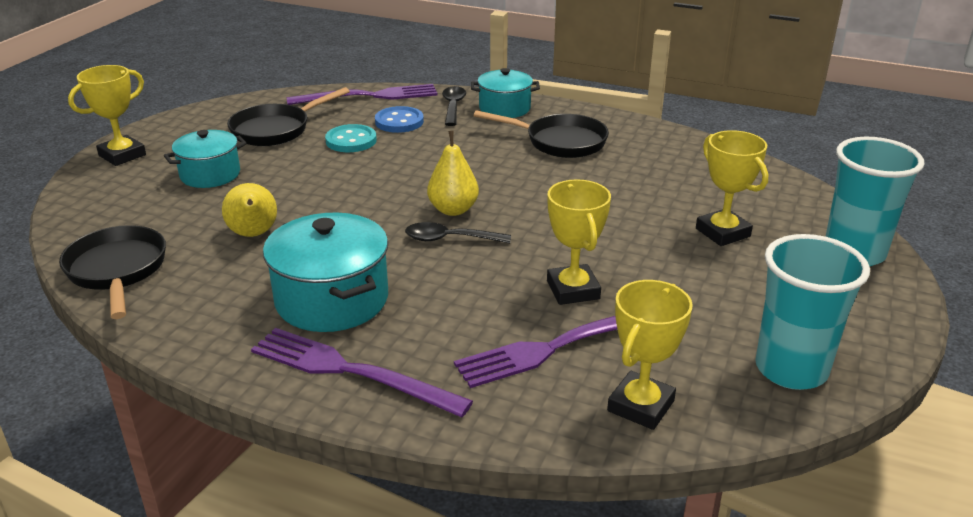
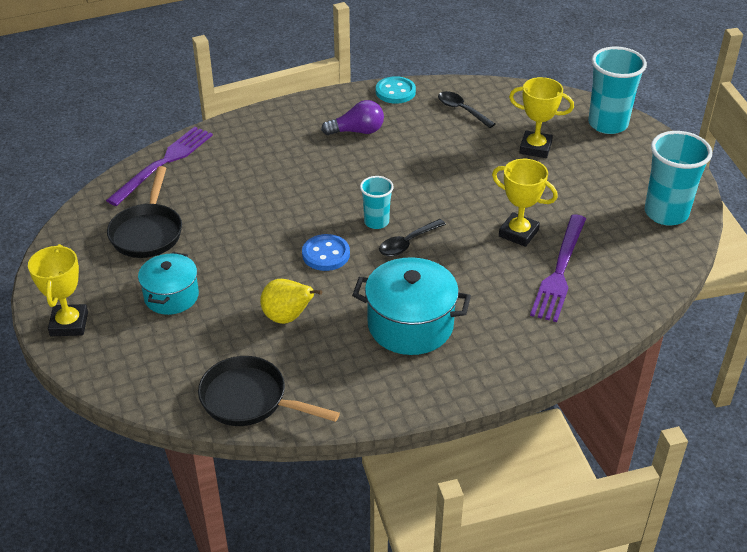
camera: 45 degrees left, 10 degrees up
(351, 141) = (220, 209): turquoise button -> turquoise button (395, 92)
(351, 371) = (490, 356): purple fork -> none
(399, 122) = (226, 174): blue button -> blue button (326, 254)
(453, 106) = (241, 139): black spoon -> black spoon (461, 110)
(453, 210) = (376, 222): yellow pear -> turquoise cup
(504, 108) = (279, 122): turquoise pot -> none
(560, 142) = (357, 131): black pan -> purple light bulb
(640, 406) = (636, 276): yellow trophy -> none

